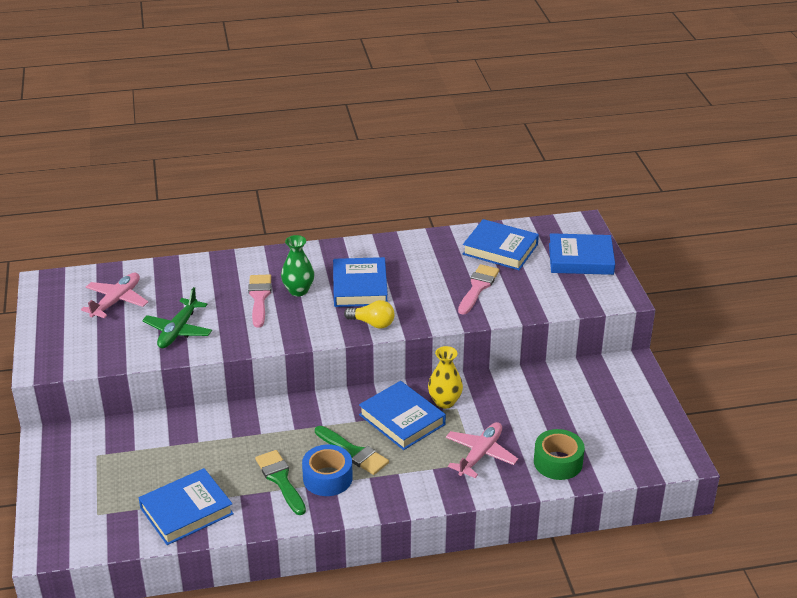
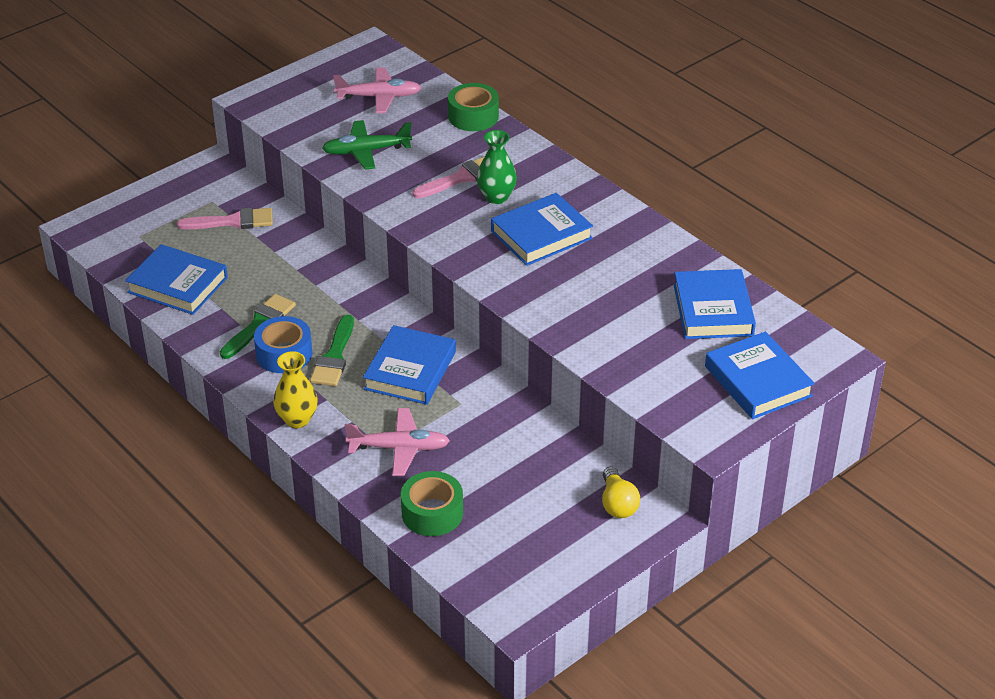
camera: 60 degrees right, 5 degrees up
(192, 267) = (473, 116): none -> green tape
(372, 323) = (486, 267): yellow light bulb -> yellow light bulb (617, 503)
(445, 402) = (464, 391): yellow vase -> yellow vase (297, 419)
(478, 287) = (621, 319): pink brush -> pink brush (233, 221)

